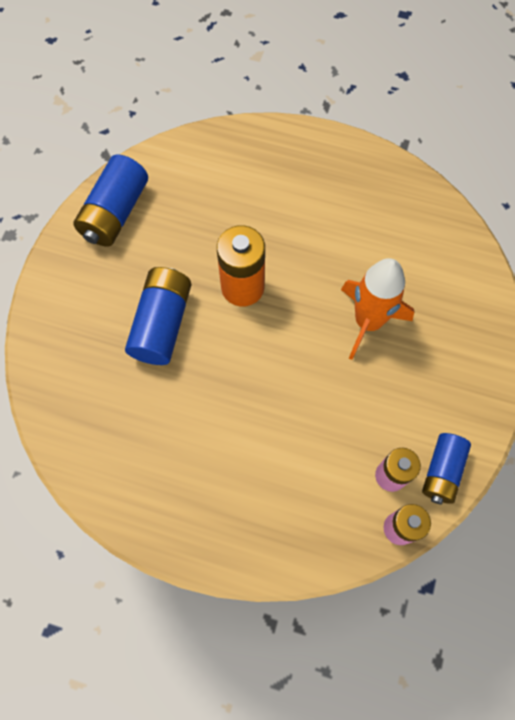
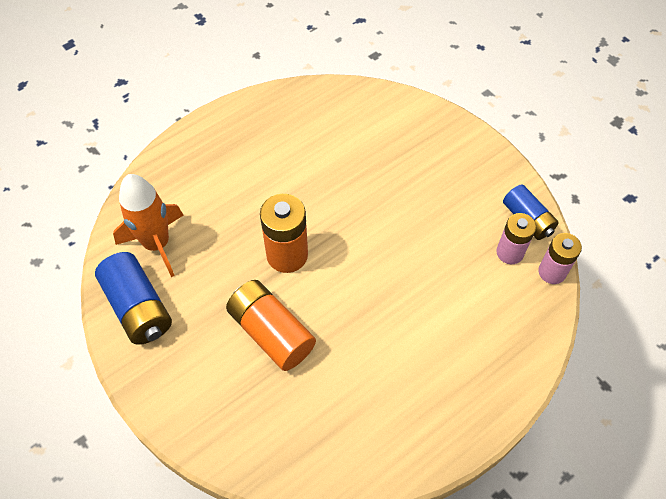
camera: 55 degrees left, 10 degrees down
(162, 324) = (271, 332): blue battery -> orange battery
(368, 322) = (382, 191): orange rocket -> orange rocket (157, 244)

